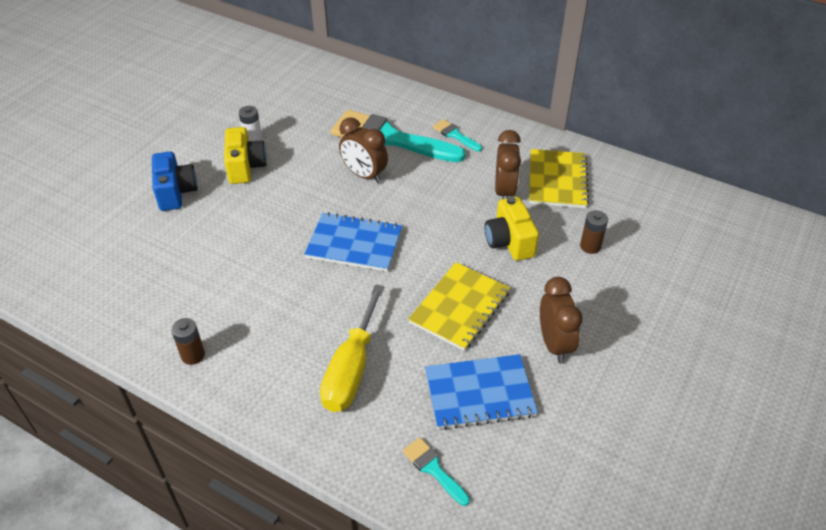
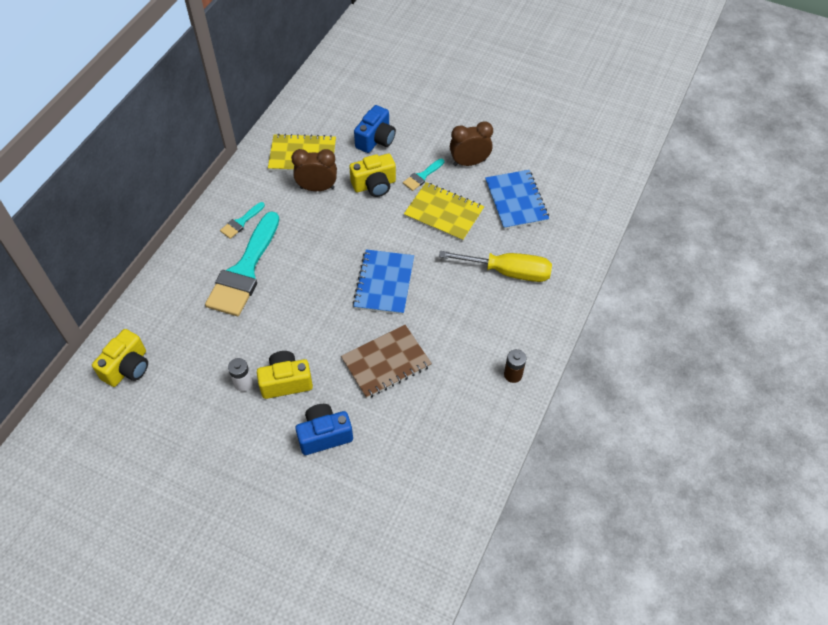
camera: 95 degrees left, 10 degrees up
(245, 241) = (386, 363): none -> brown notebook
(291, 74) = (127, 367): none -> yellow camera
(364, 175) = (297, 285): brown clock -> none
(433, 469) = (576, 222): turquoise brush -> turquoise brush (422, 176)
(590, 246) = (376, 140): brown battery -> blue camera

